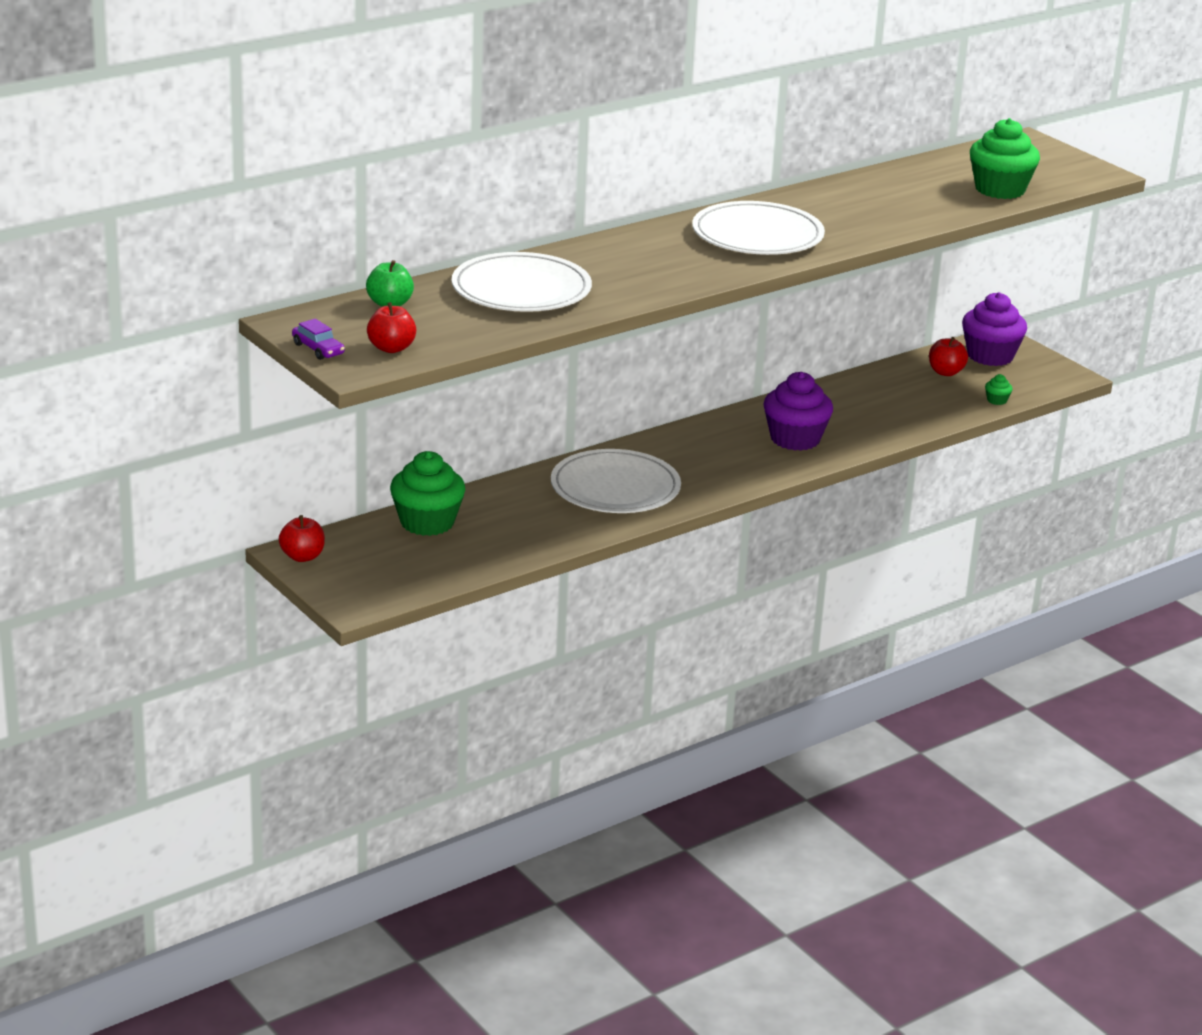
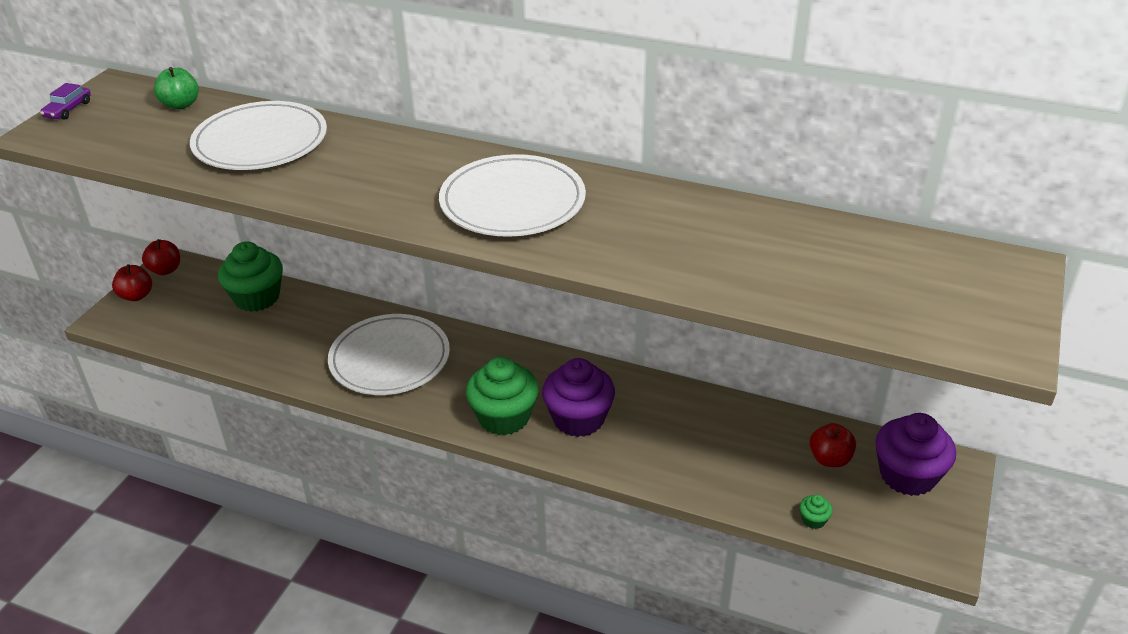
camera: 60 degrees right, 10 degrees up
(391, 348) = (90, 133): red apple -> red apple (136, 296)
(1000, 189) = (841, 296): green cupcake -> green cupcake (504, 417)

